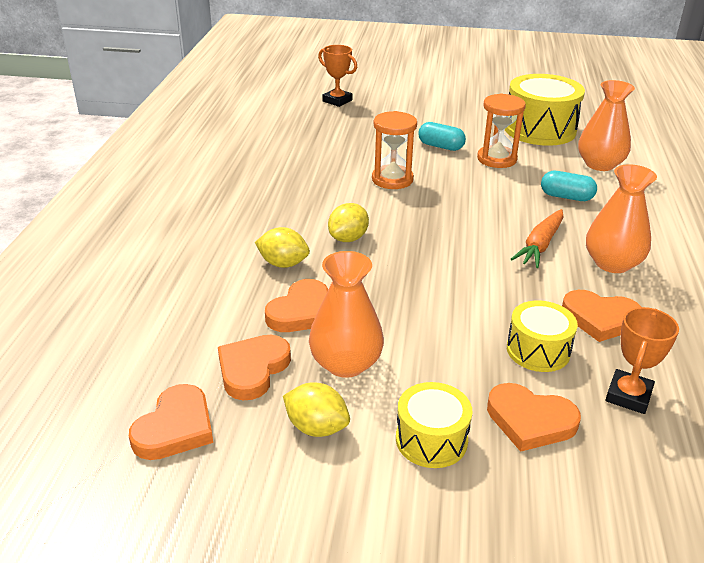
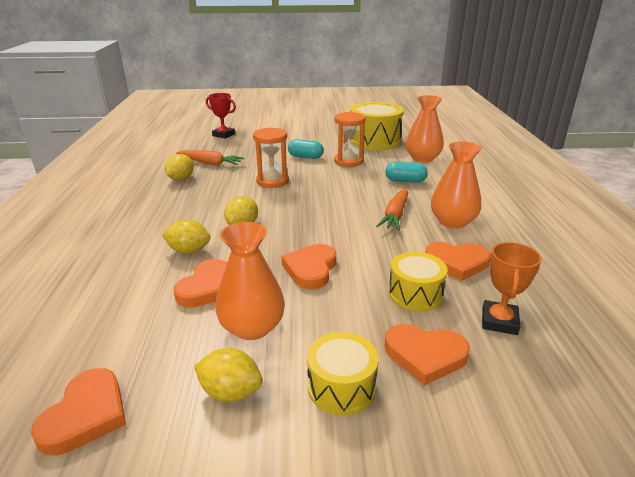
camera: 10 degrees left, 5 degrees down
(253, 369) = (165, 345): orange heart -> orange heart (311, 269)
(279, 164) = (181, 179): none -> yellow lemon
(317, 144) = (210, 163): none -> orange carrot
(337, 101) = (223, 135): orange trophy -> red trophy

